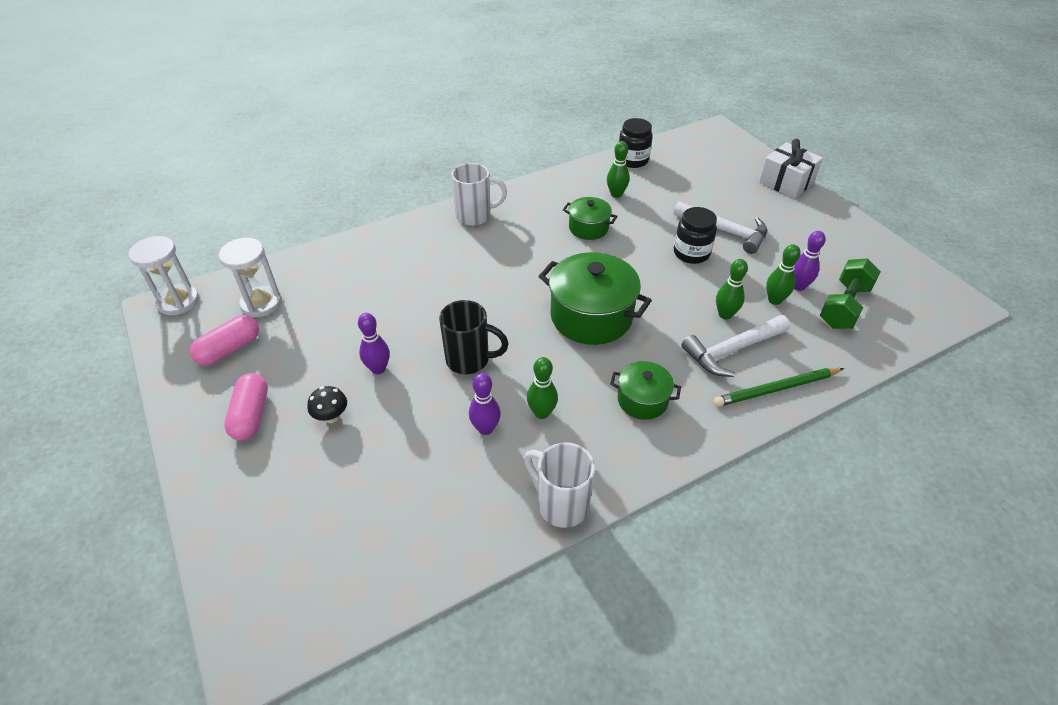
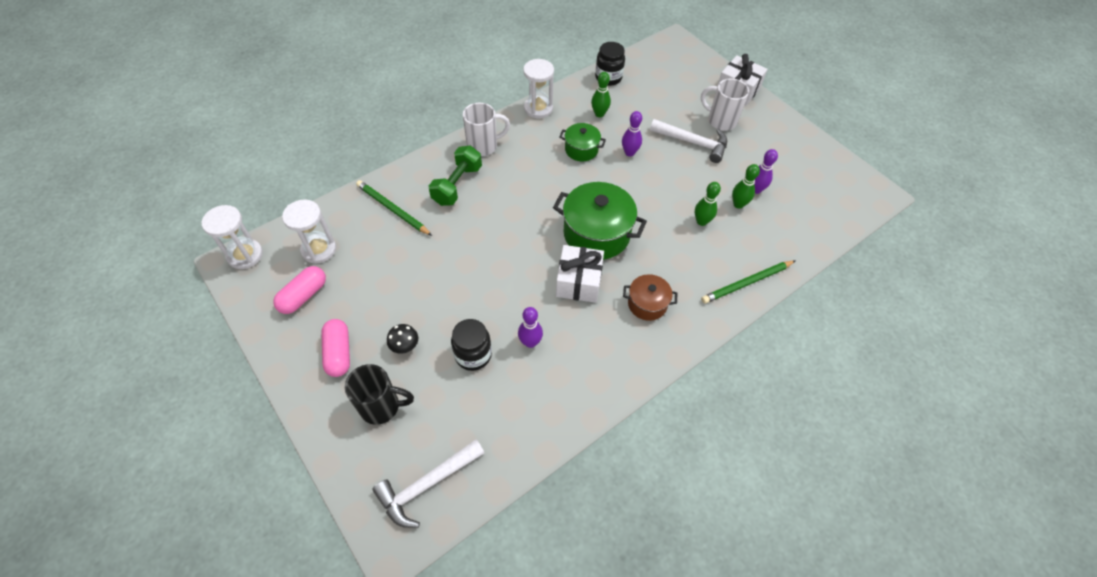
camera: 10 degrees left, 10 degrees up
(356, 270) = (392, 209): none -> green pencil
(378, 369) = (433, 300): purple bowling pin -> purple bowling pin (629, 152)
(469, 360) = (506, 284): black mug -> black mug (381, 406)
(542, 413) = (571, 324): green bowling pin -> none
(546, 184) = (538, 108): none -> white hourglass
(559, 366) = (578, 282): none -> white gift
(561, 504) = (598, 397): white mug -> white mug (720, 121)
(642, 400) = (647, 304): green pot -> brown pot
(691, 253) = (668, 167): black jar -> black jar (473, 355)
(732, 350) = (710, 253): white hammer -> white hammer (426, 485)
(844, 306) = (791, 205): green dumbbell -> green dumbbell (457, 185)

